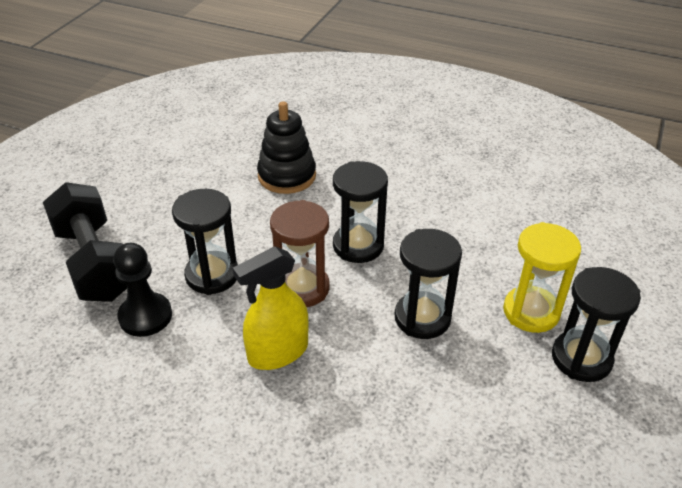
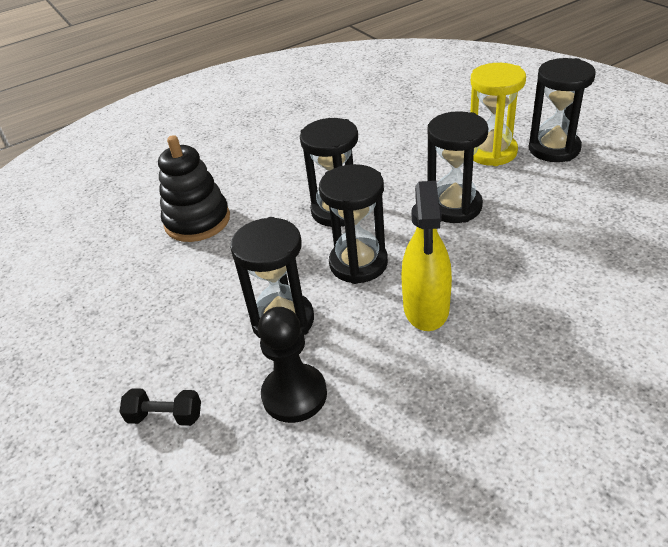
camera: 50 degrees left, 0 degrees up
(94, 262) = (165, 416): black dumbbell -> black dumbbell, size x0.41
(302, 288) = (358, 263): brown hourglass -> black hourglass

